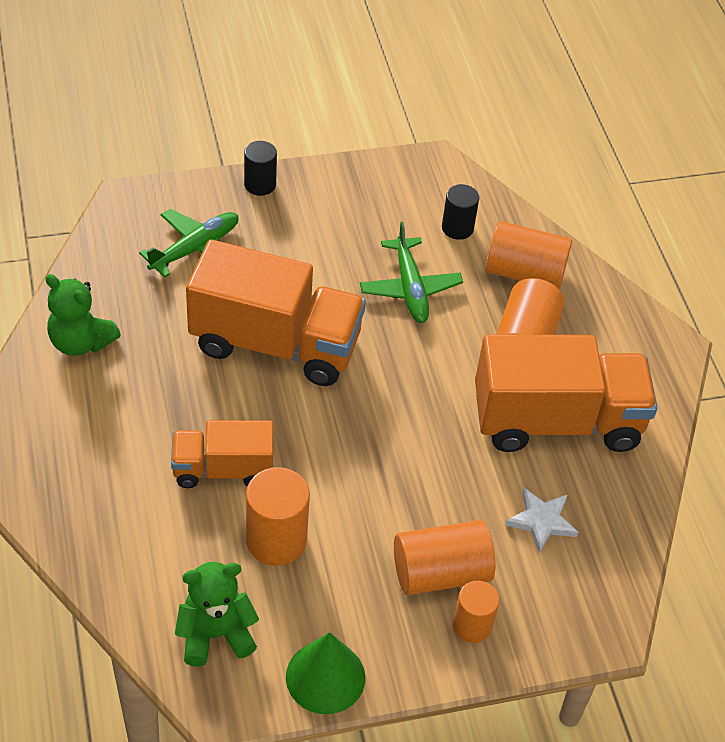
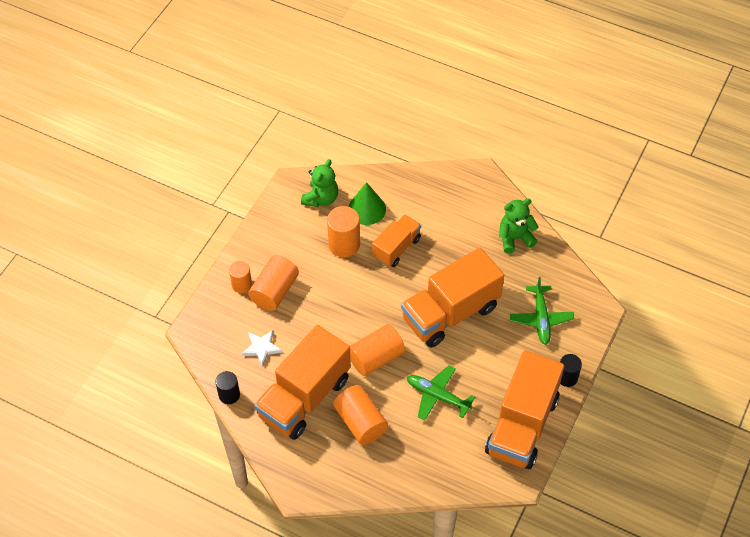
camera: 135 degrees right, 5 degrees up
(325, 677) = (269, 221): green cone -> green cone (367, 209)
(366, 192) = (522, 425): none -> orange truck
(457, 228) = (461, 451): black cylinder -> black cylinder (229, 395)
(524, 272) = (403, 459): orange cylinder -> orange cylinder (376, 358)

